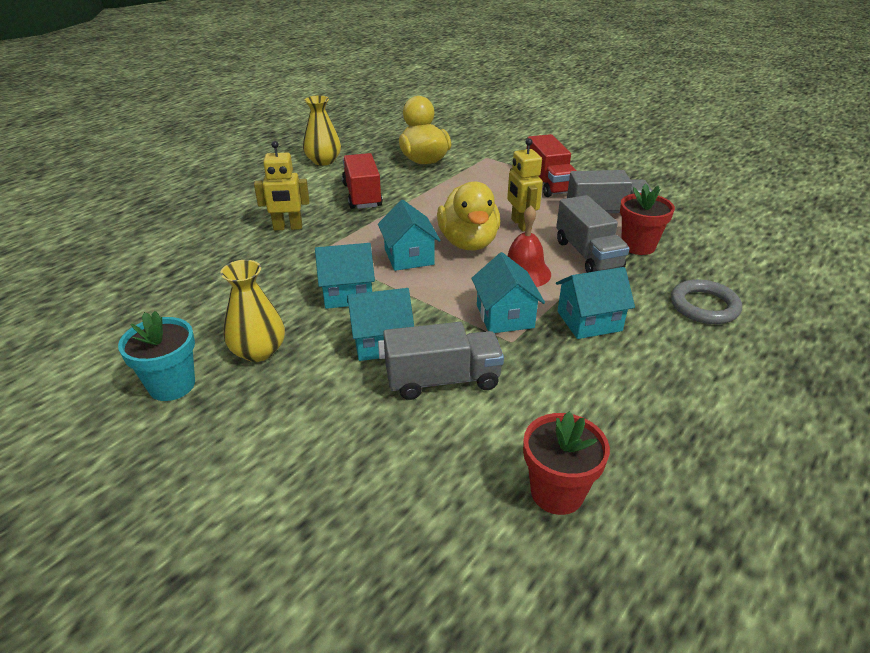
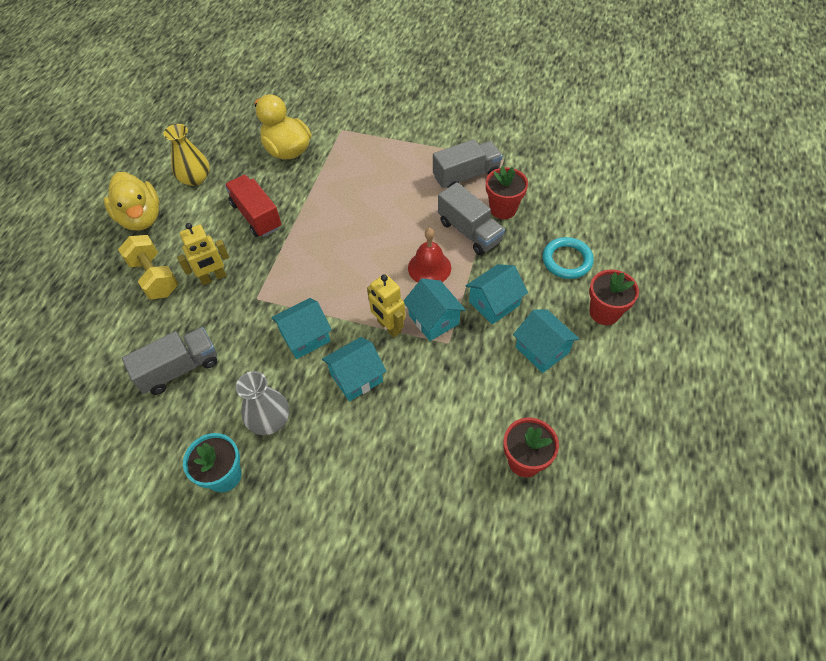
camera: 20 degrees left, 20 degrees up
(233, 215) = (154, 277): none -> yellow dumbbell
(258, 351) = (269, 419): yellow vase -> grey vase
(409, 256) = (333, 279): turquoise house -> turquoise house (542, 350)
(443, 380) = (416, 397): grey truck -> grey truck (179, 369)
(468, 242) = (373, 247): yellow duck -> yellow duck (141, 218)
(520, 224) = (405, 211): yellow robot -> yellow robot (388, 327)
(548, 183) = (408, 151): red truck -> none
(704, 306) = (567, 260): grey ring -> turquoise ring
(740, 367) = (604, 312): none -> red flower pot

